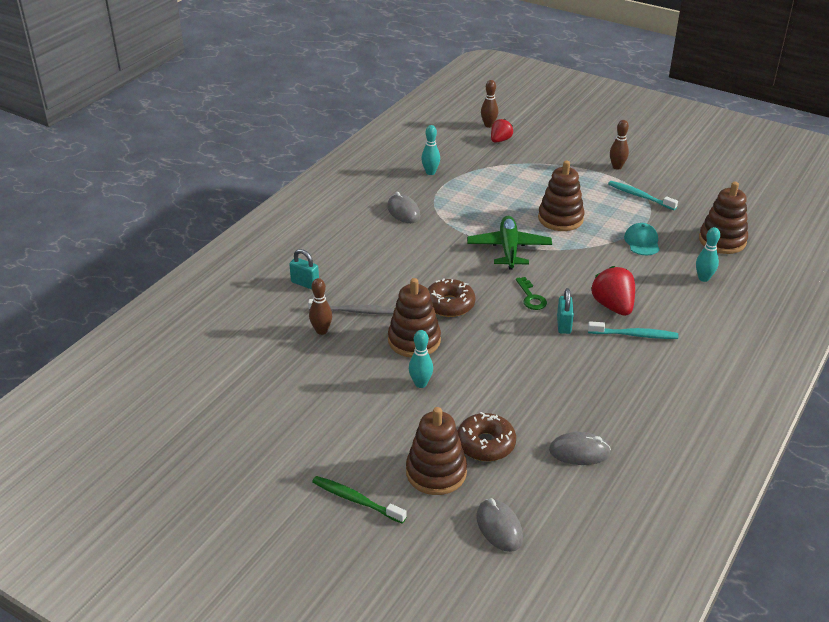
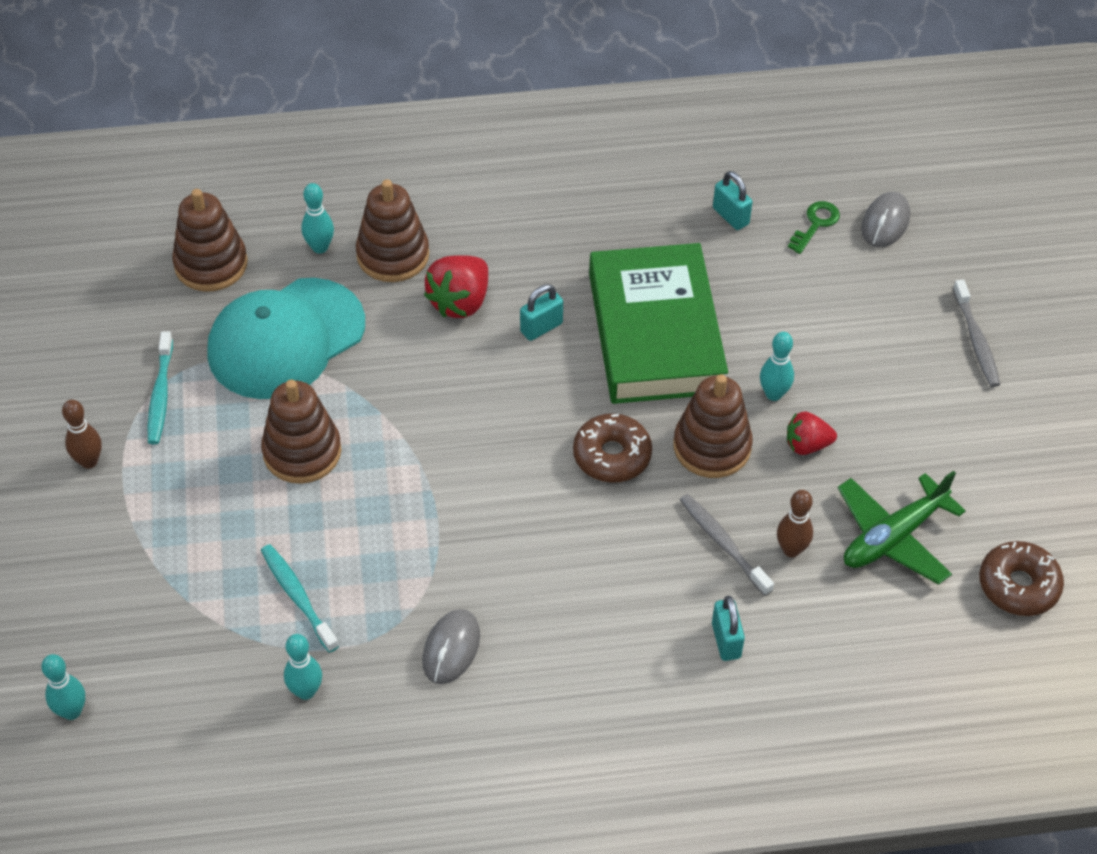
camera: 130 degrees left, 15 degrees up
(356, 500) = (976, 340): green toothbrush -> grey toothbrush
(436, 472) = (876, 304): brown stacking toy -> brown stacking toy (393, 255)
(485, 444) = (798, 289): brown donut -> brown donut (1018, 585)
(488, 125) = (72, 711): brown bowling pin -> turquoise bowling pin
(500, 140) = (116, 661): red strawberry -> red strawberry (807, 445)
(508, 249) = (432, 466): green plane -> green plane (893, 537)
(515, 364) = (655, 332): none -> green book
(531, 297) = (517, 385): green key -> green key (815, 224)
(579, 452) = (730, 216): grey mouse -> turquoise padlock
(634, 335) = (497, 259): turquoise toothbrush -> turquoise toothbrush (297, 597)
(642, 242) = (286, 339): turquoise cap -> turquoise cap, size x2.27

